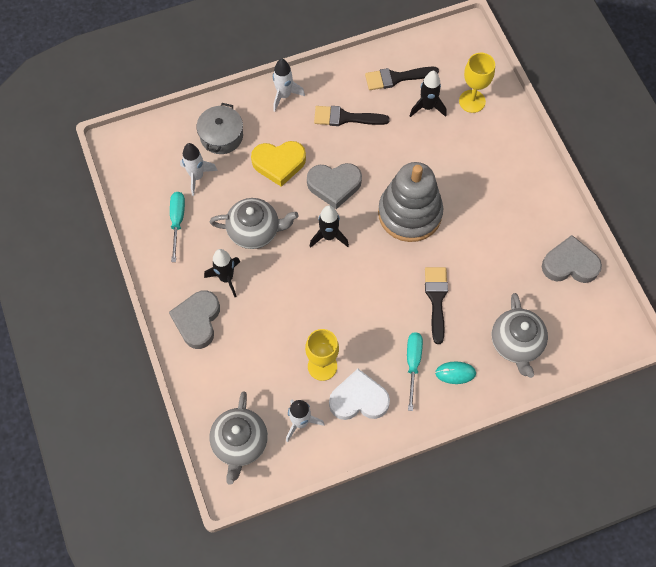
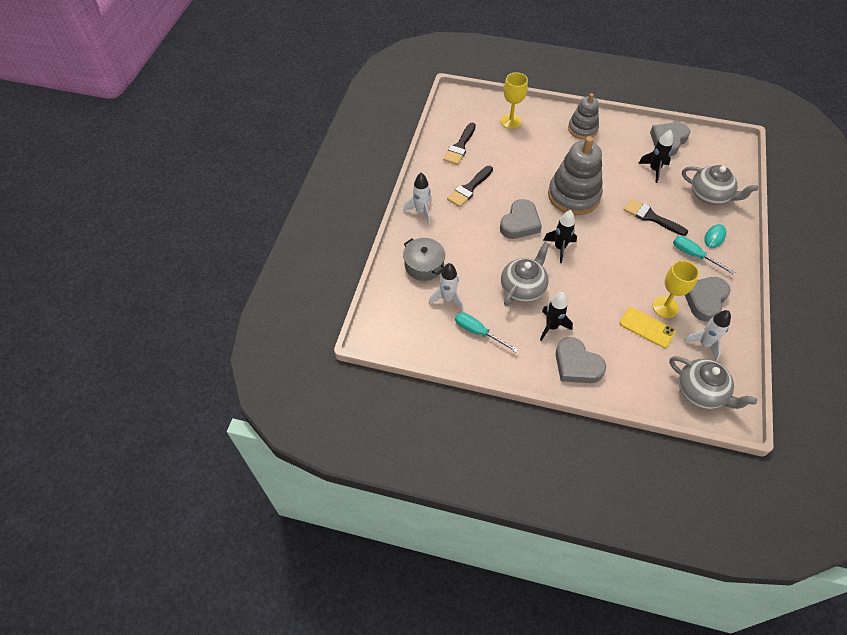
camera: 55 degrees left, 10 degrees down
(279, 163) = (476, 244): yellow heart -> none
(284, 361) = (647, 327): none -> yellow phone
(358, 399) = (705, 300): white heart -> grey heart
(427, 107) = (496, 144): black rocket -> black rocket (654, 170)
(517, 173) = (582, 129): none -> grey stacking toy

